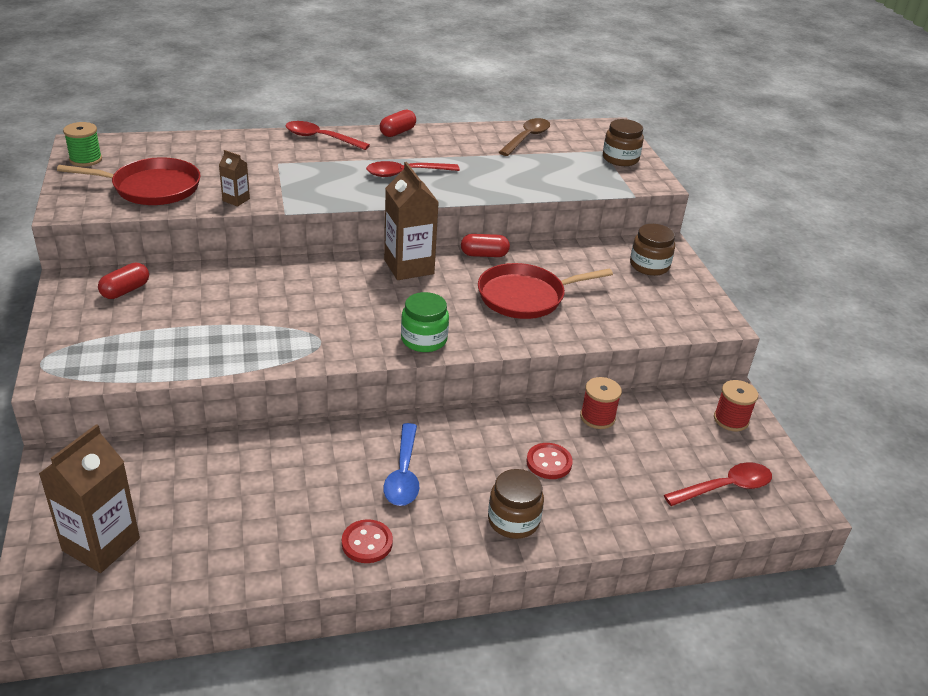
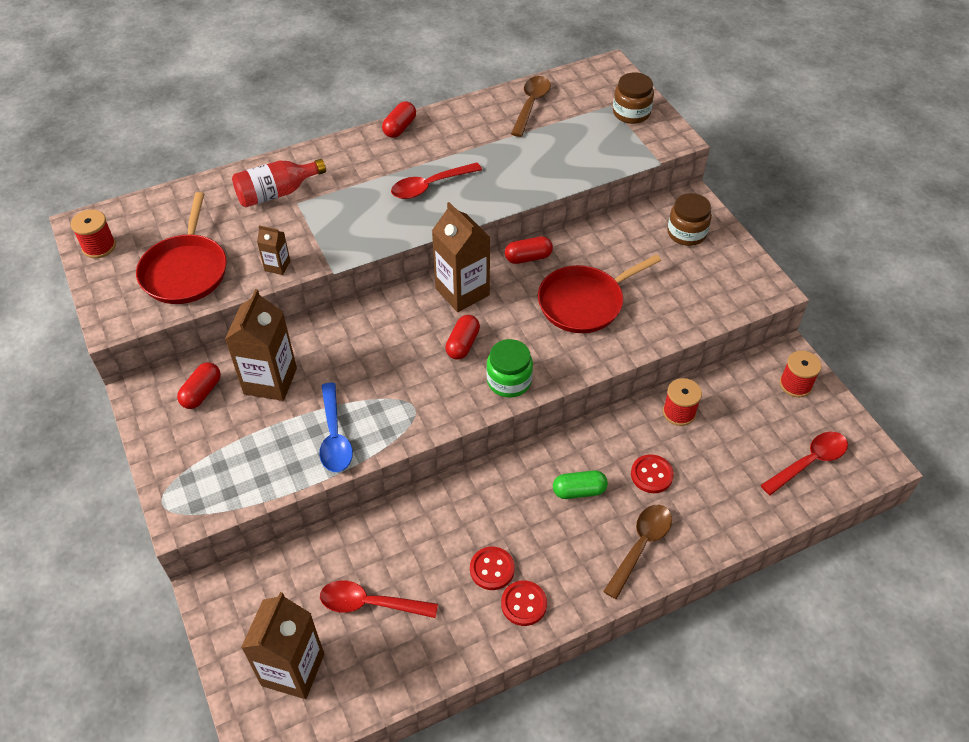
camera: 10 degrees left, 15 degrees up
(86, 159) = (99, 246): green spool -> red spool
(152, 188) = (185, 270): red pan -> red pan turned 105 degrees clockwise
(193, 295) = (270, 381): none -> brown carton
(263, 154) = (276, 193): none -> red bottle
(320, 138) = (325, 156): red spoon -> red spoon (370, 604)
(347, 505) = (492, 569): none -> red button
(391, 304) = (463, 344): none -> red capsule
(403, 474) = (529, 522): blue spoon -> blue spoon (334, 436)
(466, 459) = (579, 491): none -> green capsule
(513, 520) = (640, 546): brown jar -> brown spoon

